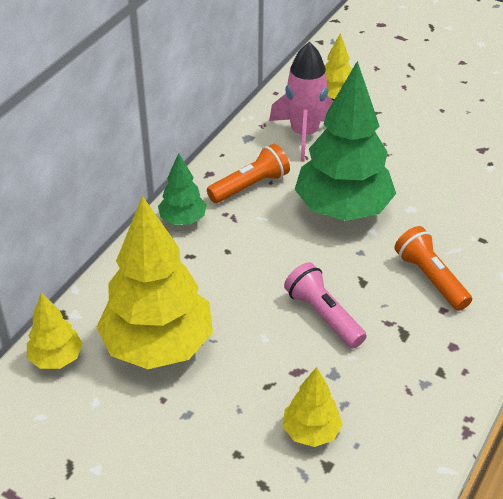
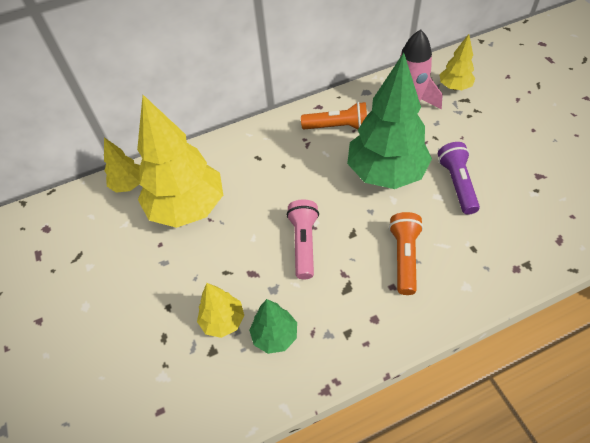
camera: 40 degrees right, 10 degrees up
(183, 219) = (275, 131): green tree -> green tree (275, 336)
(418, 189) = (457, 184): none -> purple flashlight

